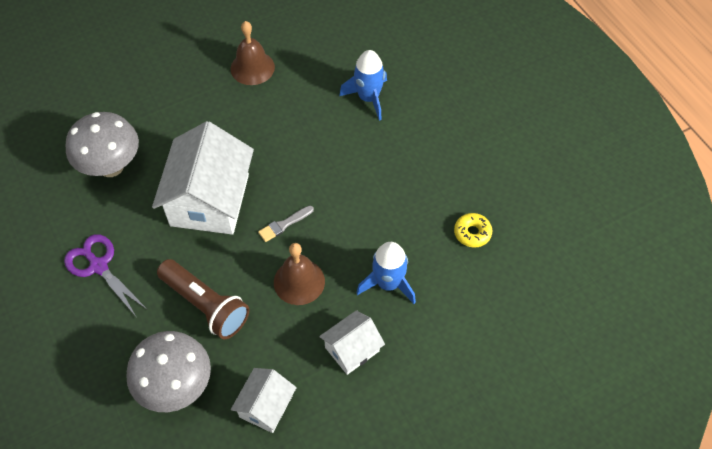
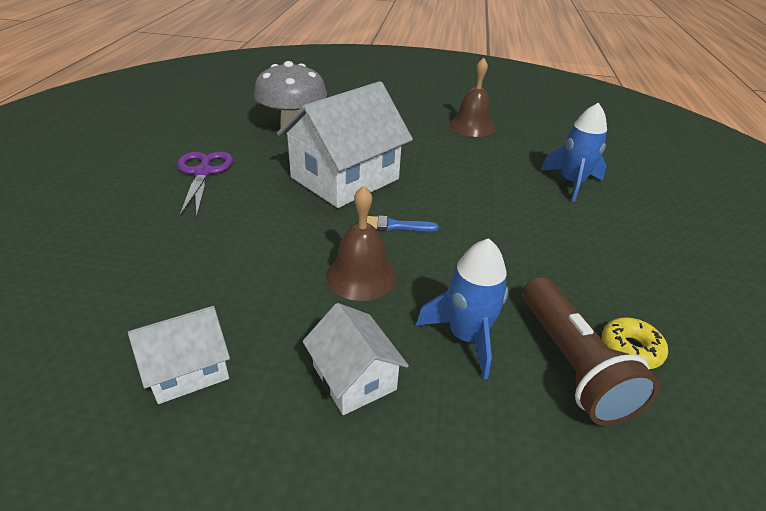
camera: 35 degrees right, 20 degrees down
(176, 386) = (134, 288): grey mushroom -> none
(206, 305) = (249, 243): brown flashlight -> brown flashlight (572, 364)
(284, 224) = (395, 225): grey brush -> blue brush
(352, 349) = (354, 377): white house -> white house turned 60 degrees clockwise

